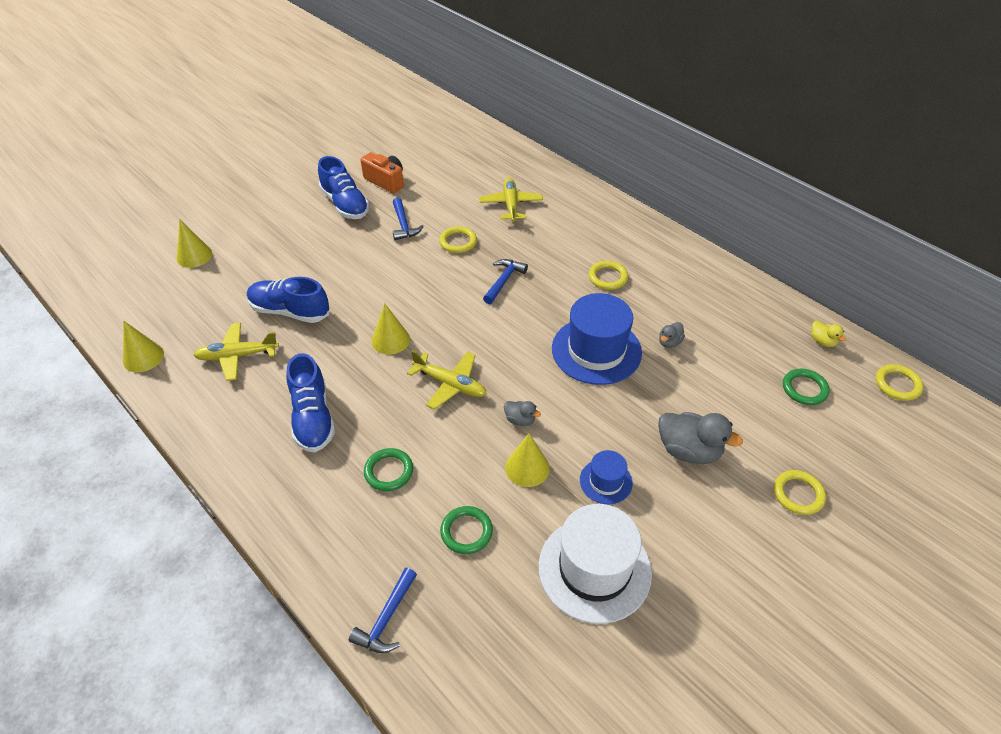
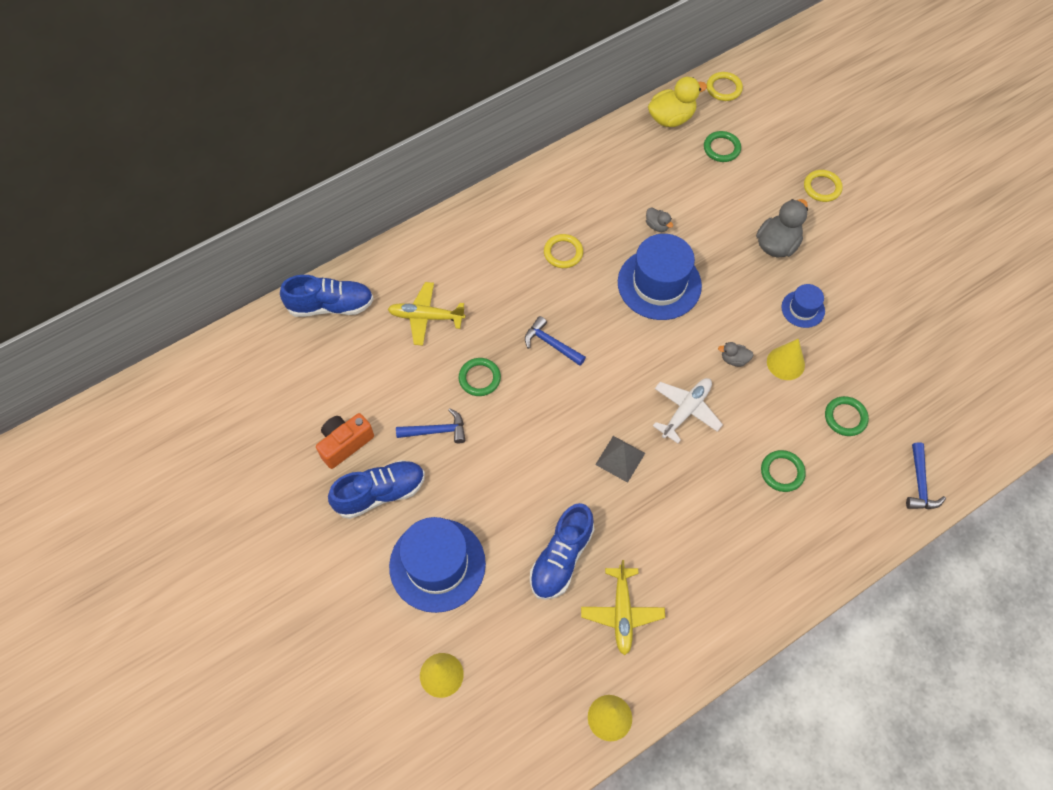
camera: 80 degrees left, 15 degrees up
(285, 241) = (437, 565): none -> blue hat
(313, 418) = (714, 536): blue shoe -> blue shoe (331, 306)
(386, 618) = (920, 484): blue hammer -> blue hammer turned 60 degrees clockwise
(390, 340) = (620, 459): yellow cone -> grey pyramid
(450, 384) = (686, 410): yellow plane -> white plane
(458, 242) = (479, 378): yellow ring -> green ring
(520, 420) = (734, 359): grey duck -> grey duck turned 120 degrees counterclockwise
(594, 569) = (880, 334): white hat -> none
(822, 341) = (671, 118): yellow duck -> yellow duck, size x1.97

